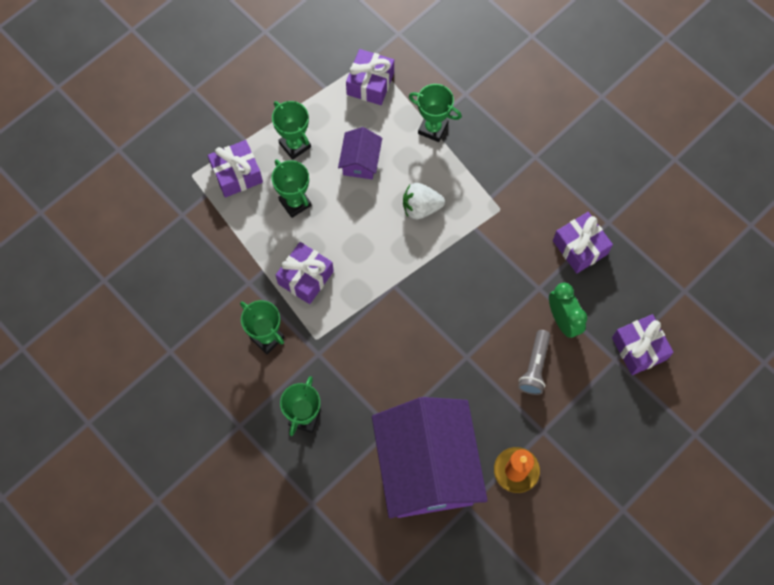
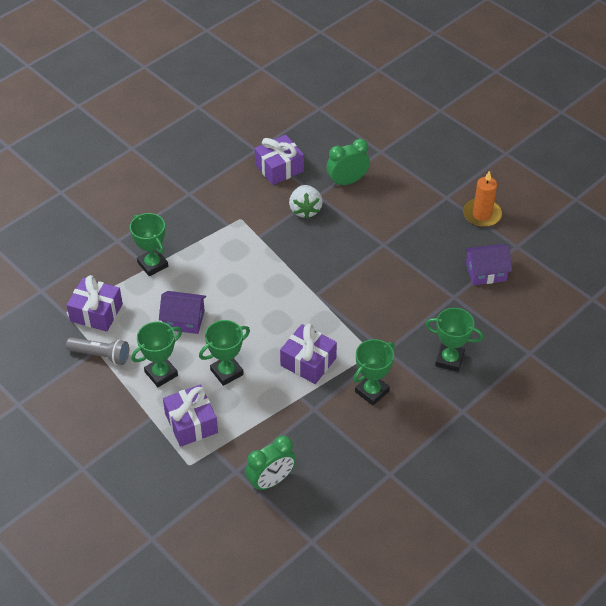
camera: 90 degrees left, 20 degrees down
(169, 245) = (271, 481): none -> green clock
(421, 207) = (236, 274): white strawberry -> white strawberry (305, 210)
(427, 467) = (486, 272): purple house -> purple house, size x0.44
(433, 128) = (152, 264): green trophy -> green trophy turned 60 degrees counterclockwise
(534, 367) = (390, 200): grey flashlight -> grey flashlight (100, 355)
(639, 348) = (370, 137): purple gift -> none

